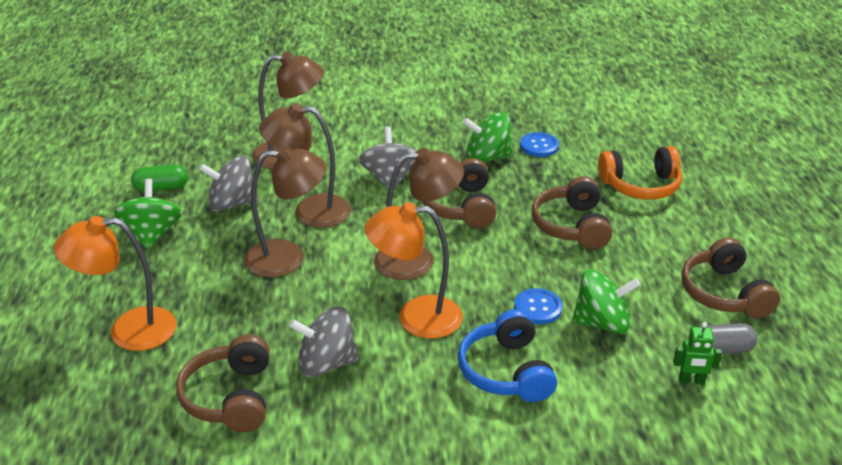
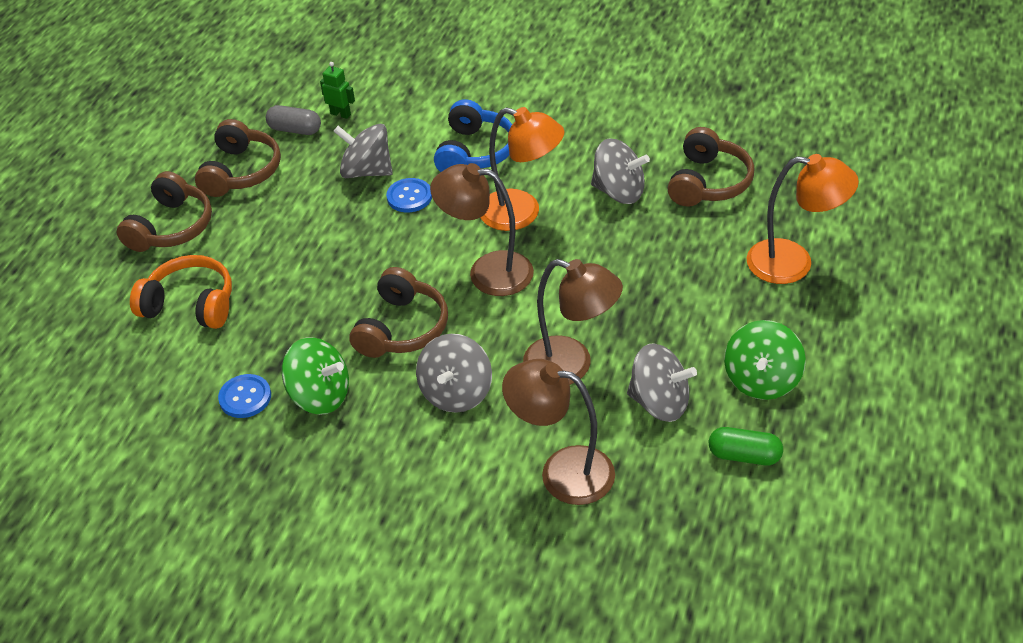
camera: 155 degrees left, 10 degrees up
(287, 258) = (617, 308): brown lamp -> none
(572, 226) = (307, 273): brown headphones -> brown headphones (171, 227)
(602, 323) = (367, 171): green spinning top -> grey spinning top

